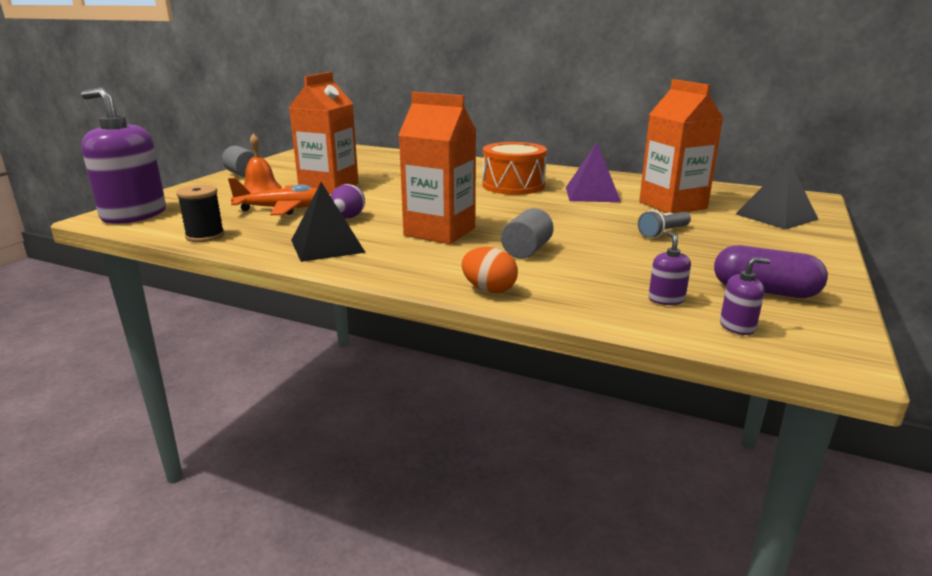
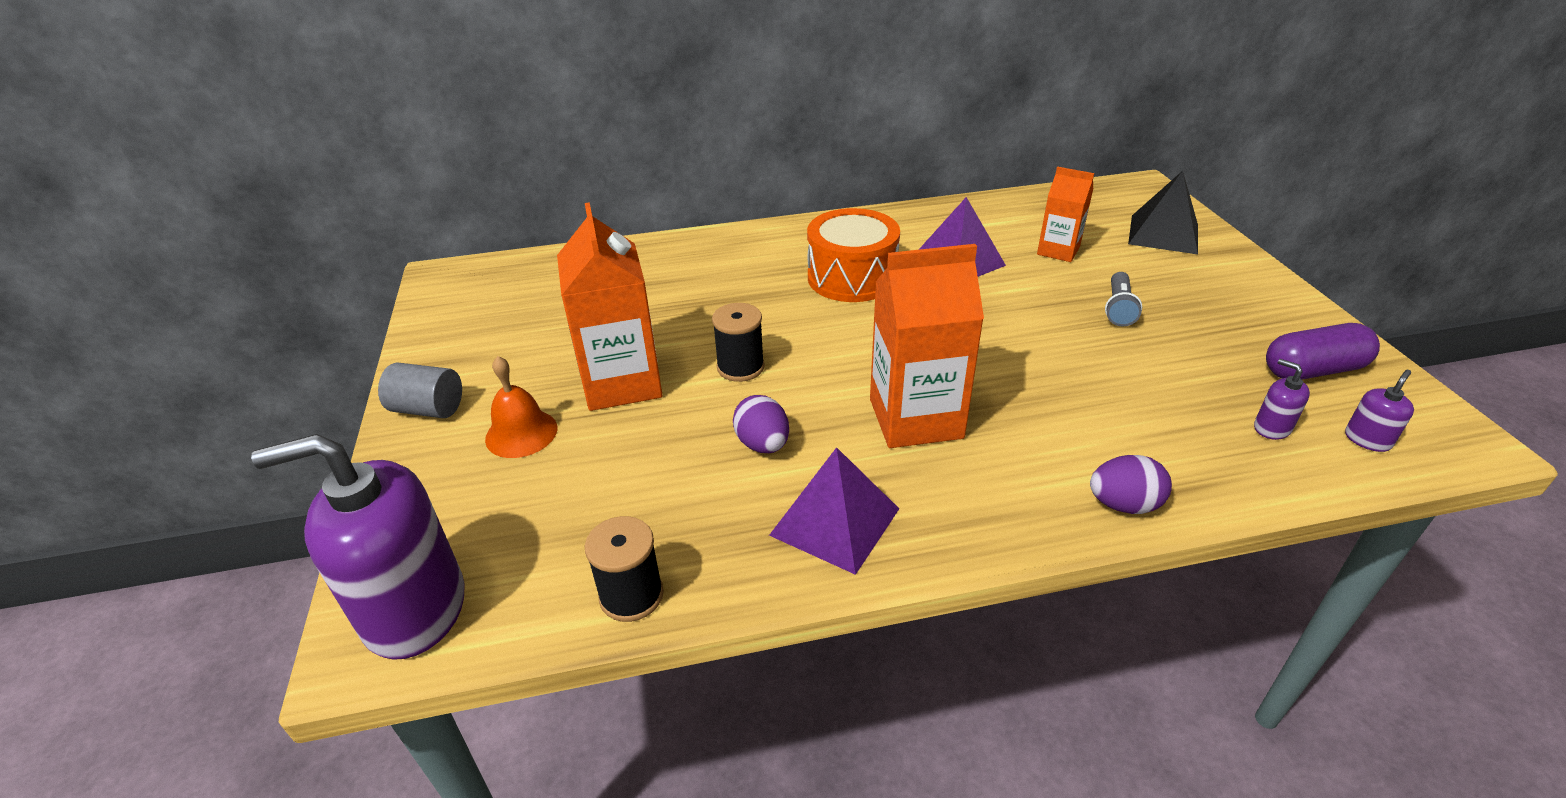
camera: 35 degrees left, 15 degrees up
(284, 209) = (642, 468): orange plane -> none
(327, 246) = (835, 522): black pyramid -> purple pyramid
(390, 196) = (740, 367): none -> black spool
(489, 290) = (1123, 504): orange egg -> purple egg
(526, 250) = (1052, 409): grey cylinder -> none
(672, 205) = (1058, 251): orange carton -> orange carton, size x0.58

